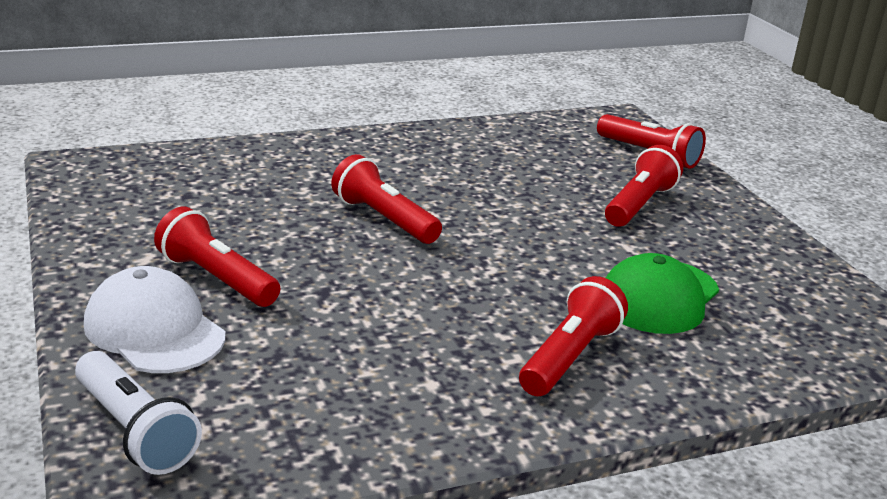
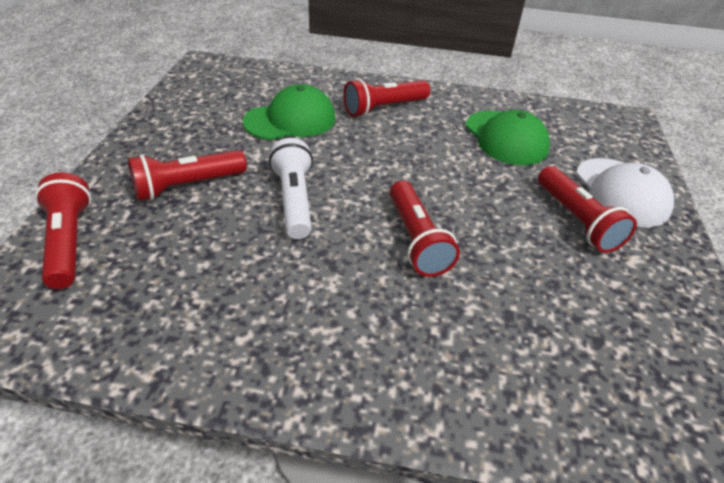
camera: 150 degrees left, 15 degrees up
(134, 431) = (627, 140): white flashlight -> white flashlight (294, 200)
(350, 365) = (506, 138): none -> green cap

